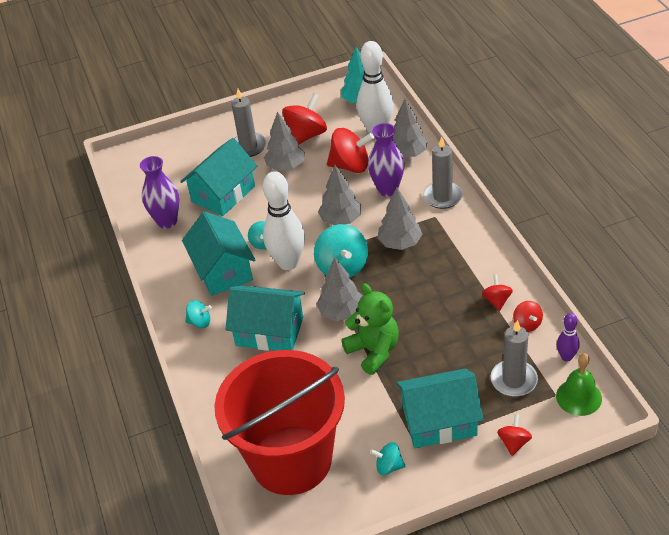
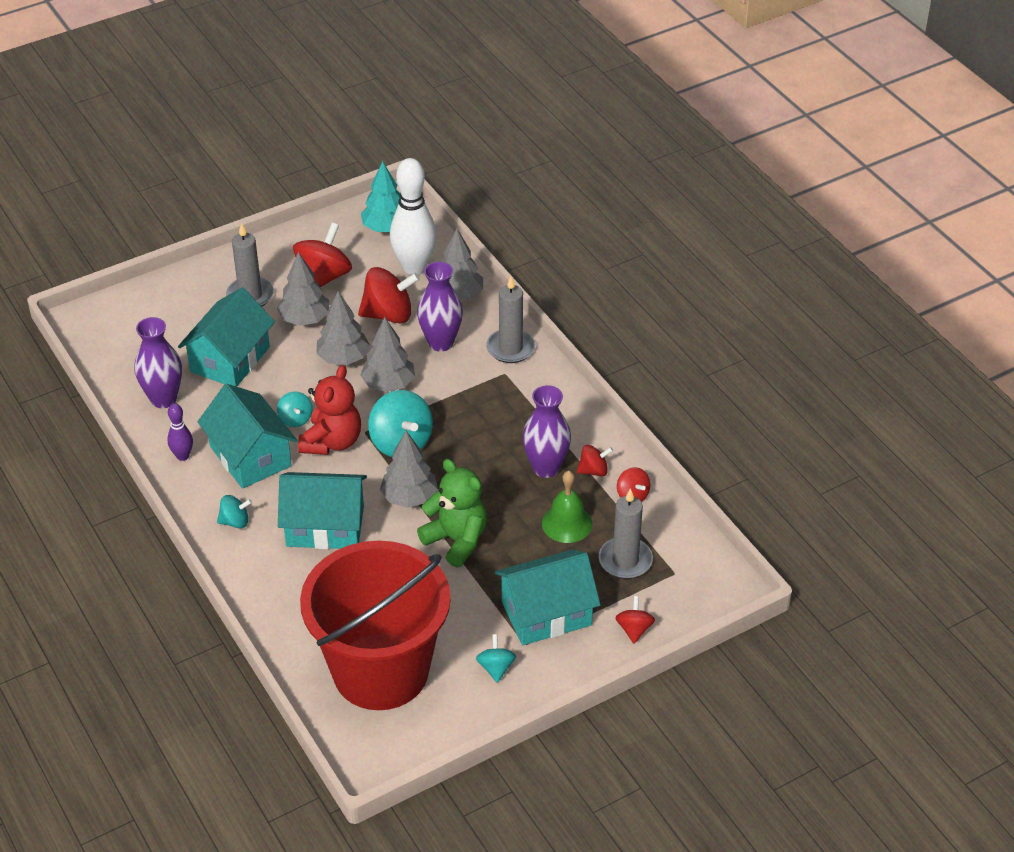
camera: 15 degrees left, 0 degrees up
(288, 263) = (332, 442): white bowling pin -> red teddy bear
(388, 466) = (496, 668): turquoise spinning top -> turquoise spinning top turned 90 degrees clockwise
(400, 243) = (467, 409): grey tree -> grey tree (343, 358)
(457, 295) = (546, 468): none -> purple vase
(497, 301) = (593, 470): red spinning top -> red spinning top turned 90 degrees clockwise
(566, 357) = (682, 530): purple bowling pin -> purple bowling pin (182, 456)
(578, 397) = (701, 573): green bell -> green bell (567, 523)

